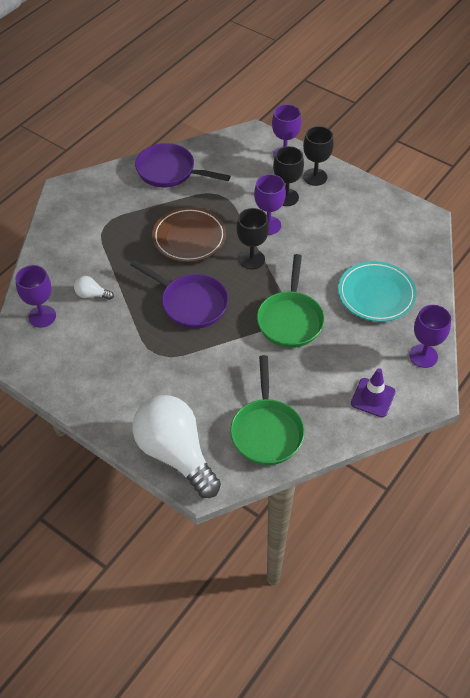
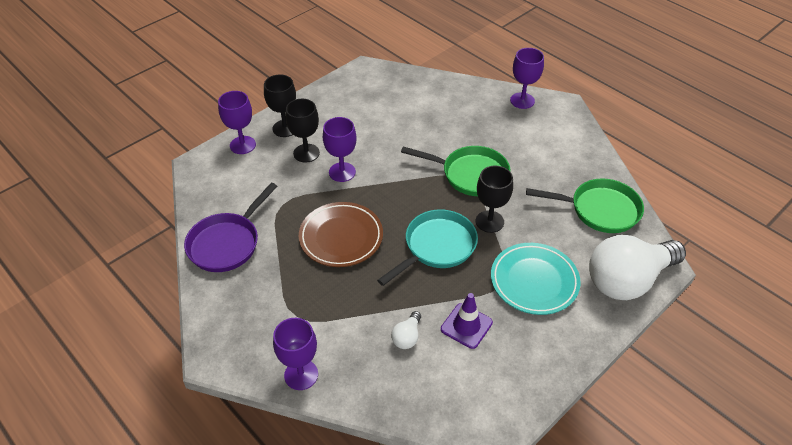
camera: 80 degrees left, 5 degrees down
(42, 316) = (432, 392): purple goblet -> purple goblet (301, 374)
(190, 303) = (437, 247): purple pan -> turquoise pan
(251, 259) = (386, 191): black goblet -> black goblet (489, 221)
(373, 398) = (564, 137): purple traffic cone -> purple traffic cone (466, 326)
(376, 294) = (450, 115): turquoise plate -> turquoise plate (534, 281)

